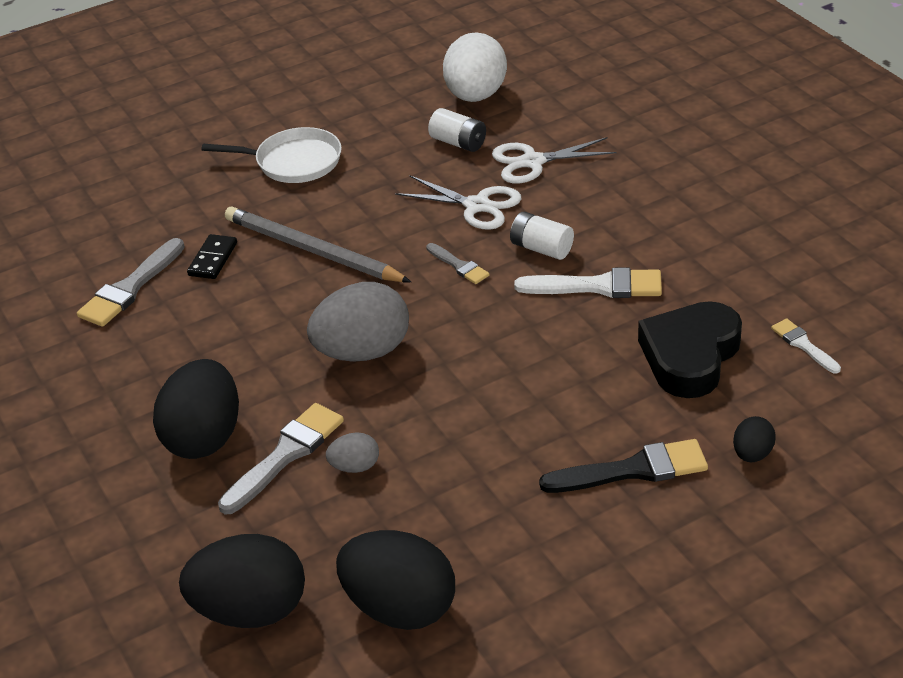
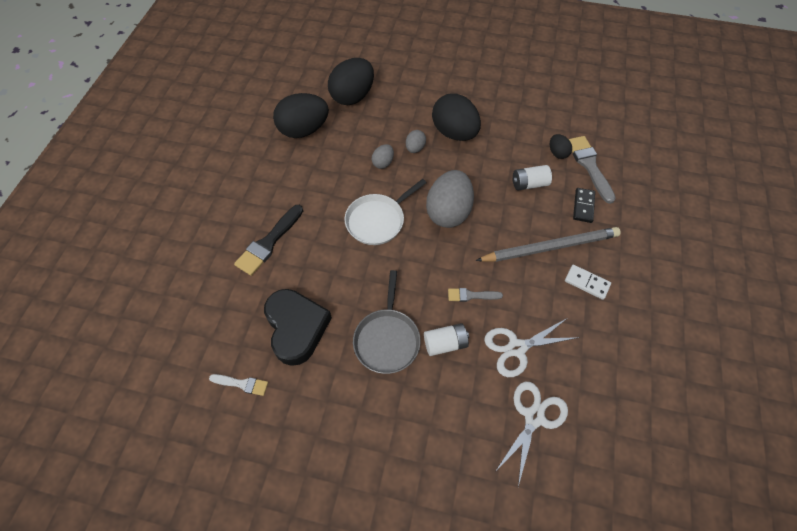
camera: 130 degrees right, 20 degrees up
(213, 259) = (583, 206): black domino -> black domino turned 45 degrees clockwise
(285, 455) = (415, 148): grey brush -> grey egg
(294, 162) = (651, 297): white pan -> white pan (377, 220)
(330, 205) = (587, 283): none -> white domino
(458, 143) = (596, 396): white battery -> white battery (529, 184)
(476, 96) = (650, 458): white egg -> none
(598, 286) = (387, 339): white brush -> grey pan
(752, 454) = (221, 290): black egg -> black egg (557, 153)

